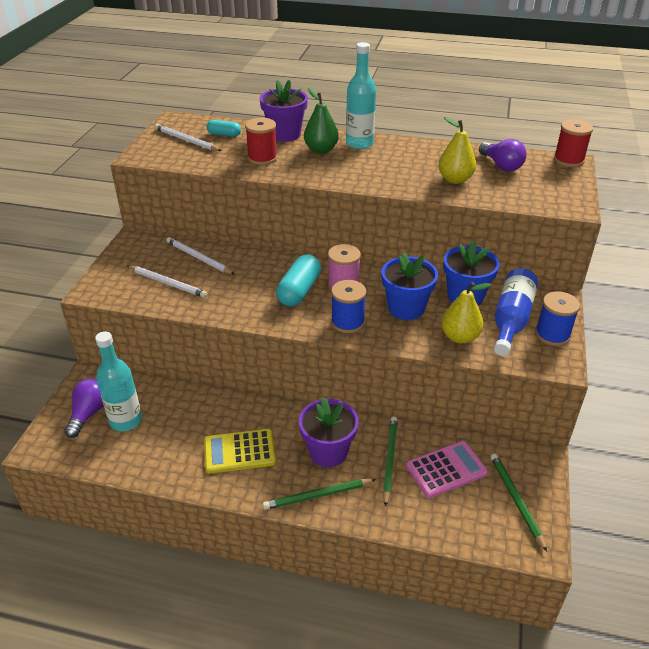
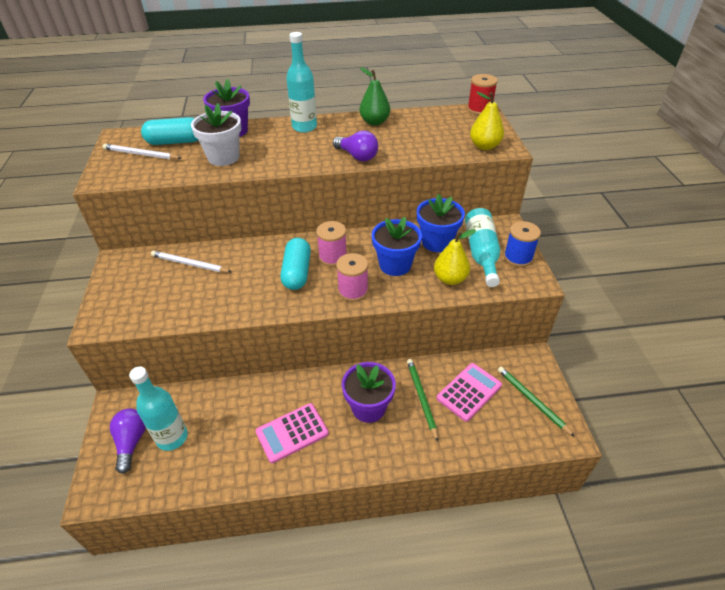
camera: 20 degrees left, 5 degrees up
(167, 283) = (170, 296): white pencil -> none
(224, 134) = (175, 142): turquoise capsule -> turquoise capsule, size x1.75
(239, 451) = (292, 433): yellow calculator -> pink calculator
(262, 158) = (223, 157): red spool -> white flower pot
(317, 496) = (377, 451): green pencil -> none
(321, 150) = (273, 139): green pear -> green pear (374, 122)
(347, 322) = (353, 291): blue spool -> pink spool
(455, 179) = (401, 143): yellow pear -> yellow pear (484, 146)
(501, 165) = (431, 124): purple light bulb -> purple light bulb (357, 156)
(511, 320) = (481, 253): blue bottle -> turquoise bottle

